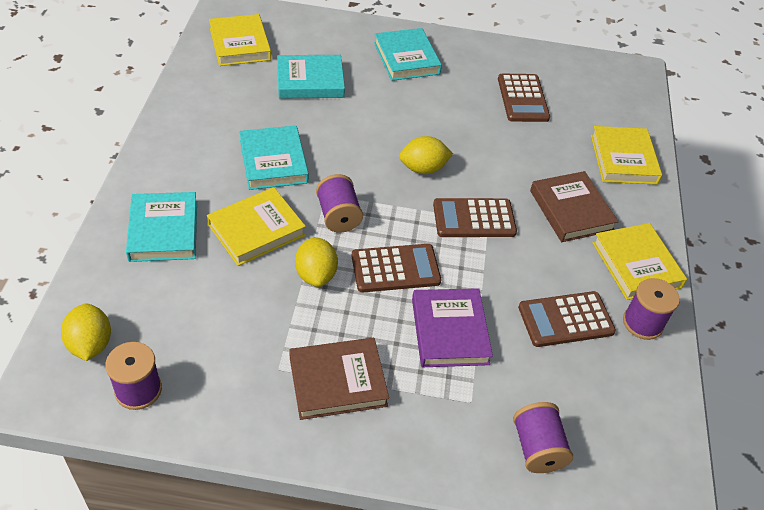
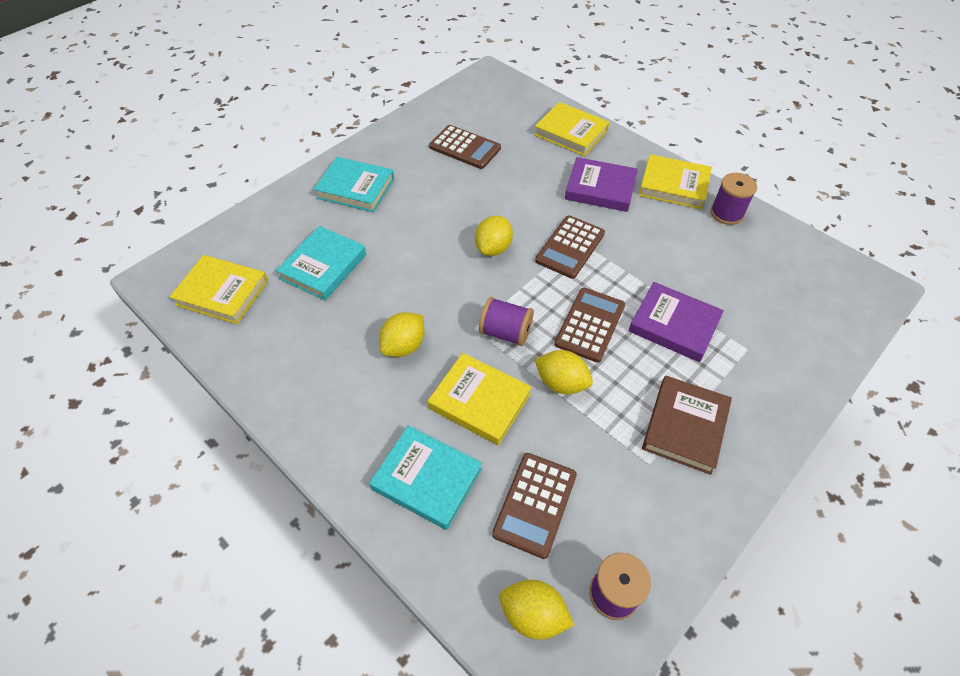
camera: 50 degrees left, 5 degrees up
(256, 230) = (479, 401): yellow book -> yellow book turned 60 degrees counterclockwise
(273, 161) = (404, 346): turquoise book -> yellow lemon
(537, 448) = (806, 333): purple spool -> none
(565, 319) = (701, 251): brown calculator -> brown calculator (535, 504)
(571, 210) = (600, 188): brown book -> purple book

